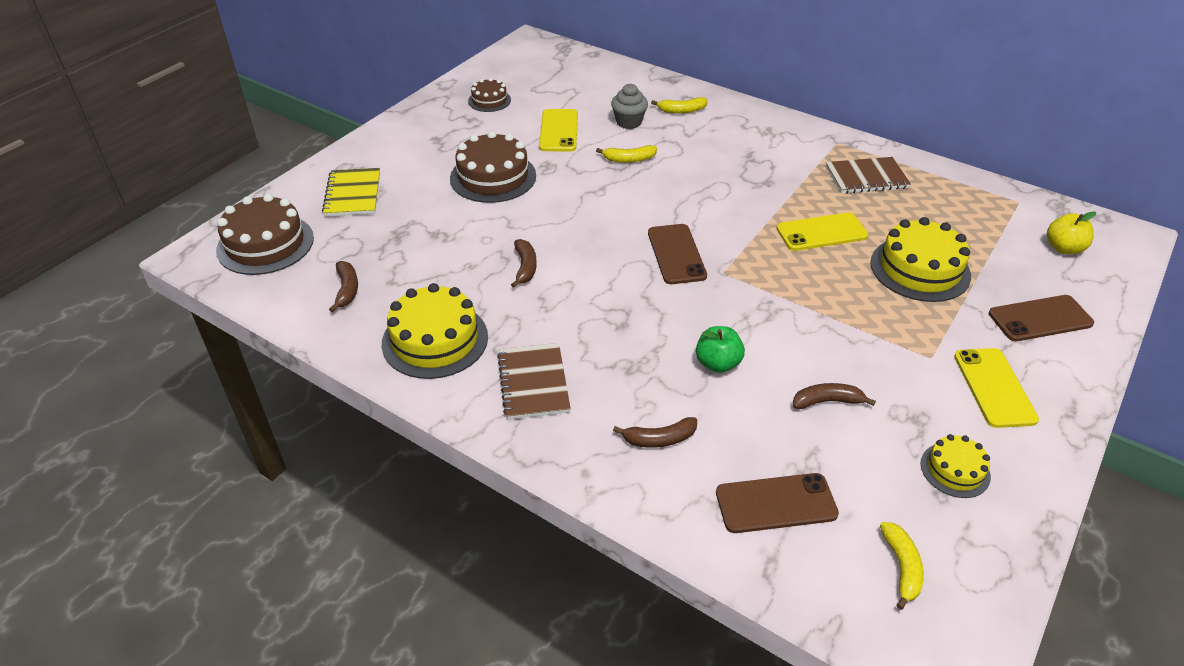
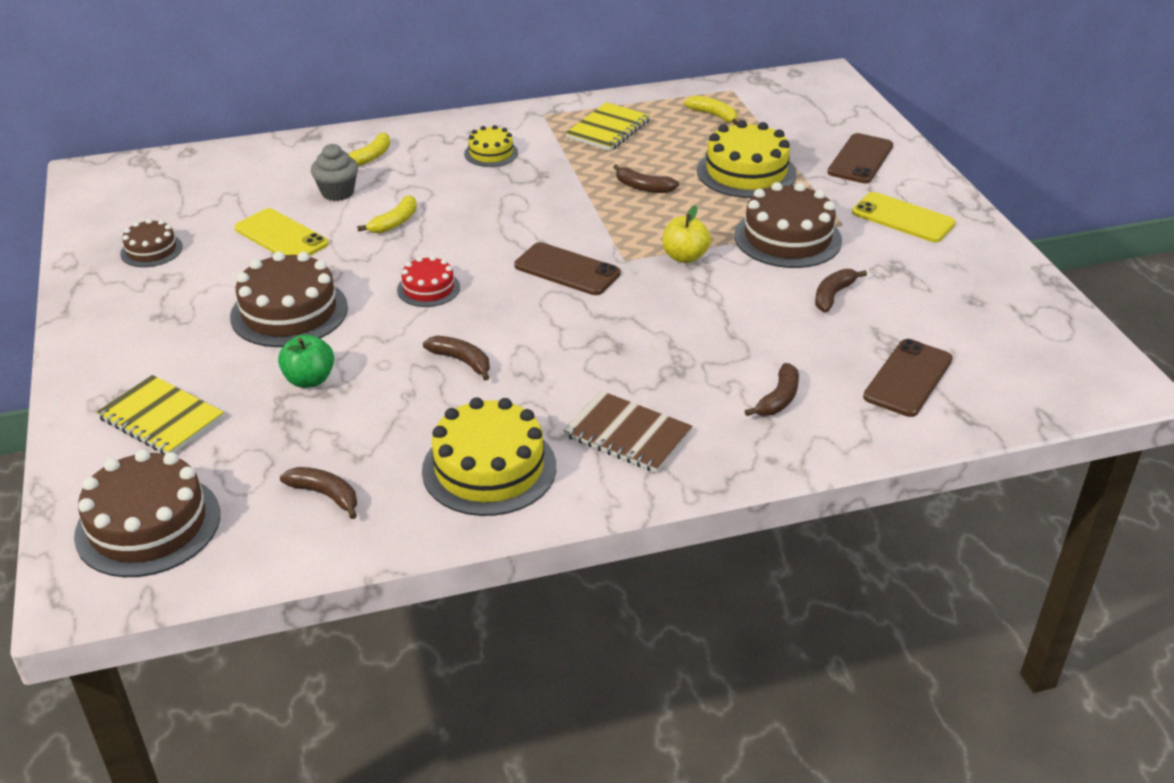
camera: 50 degrees left, 5 degrees down
(580, 211) = (428, 288): none -> red cake
(717, 363) = (729, 323): green apple -> green apple (309, 380)
(821, 232) = (643, 187): yellow phone -> brown banana
(866, 177) = (608, 129): brown notebook -> yellow notebook
(867, 336) = (787, 238): none -> brown cake
(901, 567) = (1022, 356): yellow banana -> yellow banana (713, 115)
(955, 470) = (959, 281): yellow cake -> yellow cake (491, 153)
(1063, 248) = (804, 106): yellow apple -> yellow apple (684, 257)

